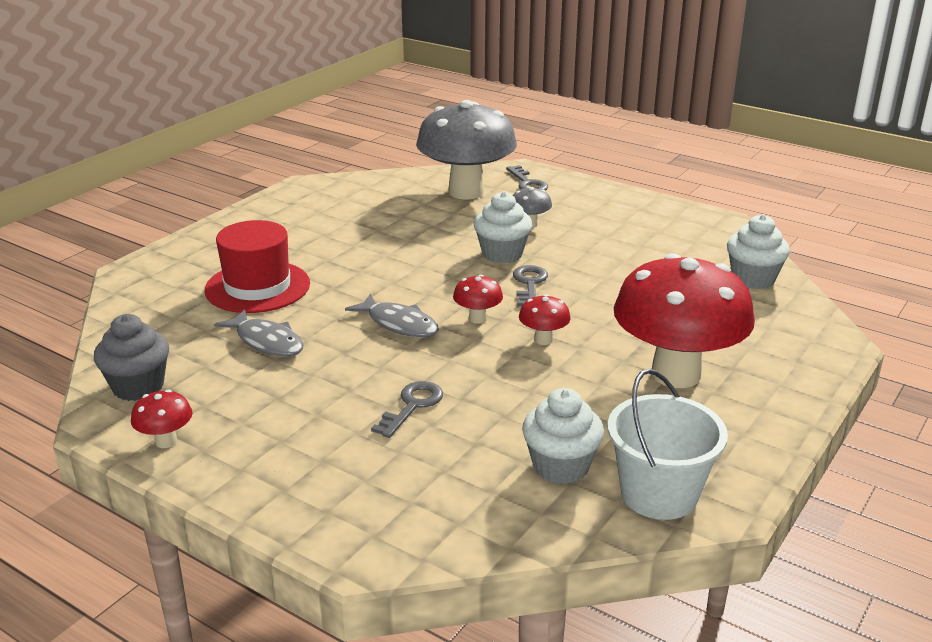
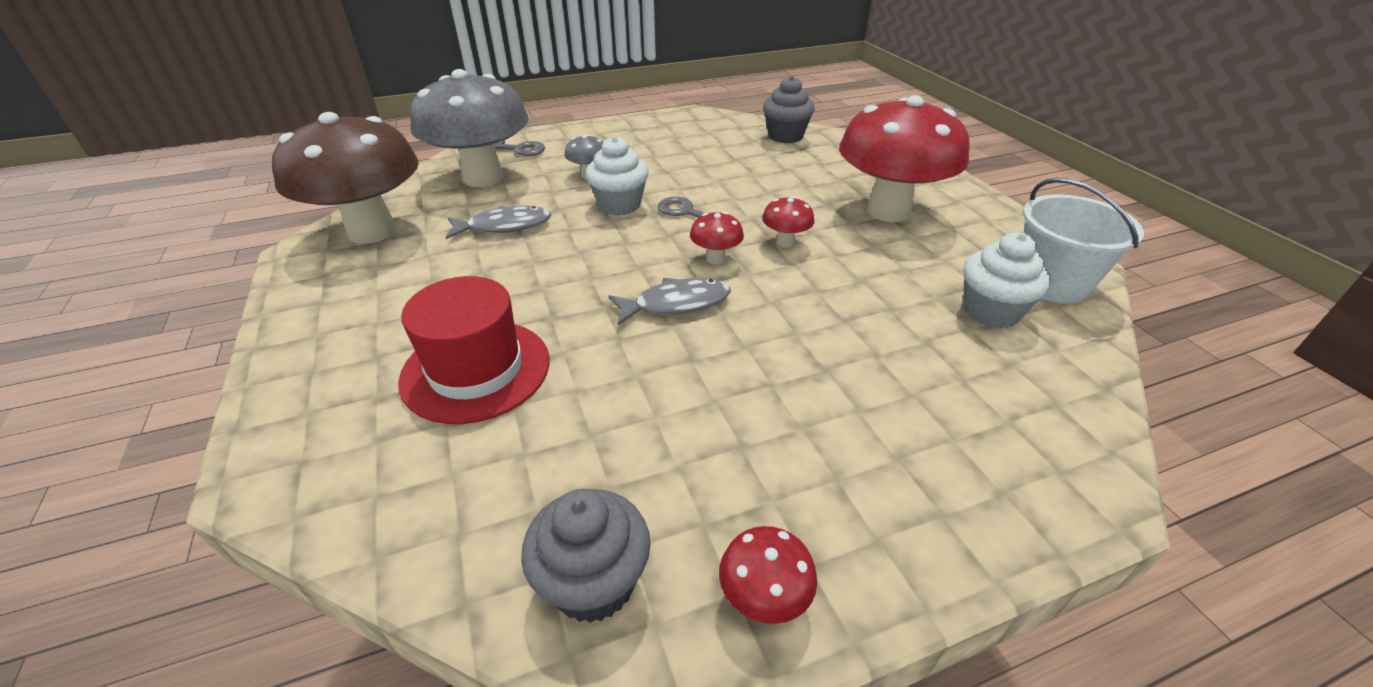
camera: 55 degrees left, 10 degrees up
(267, 342) = (610, 409): grey fish -> grey fish (504, 226)
(351, 192) = (372, 231): none -> brown mushroom
(412, 406) = (836, 354): grey key -> none
(753, 279) = (785, 136): white cupcake -> grey cupcake

